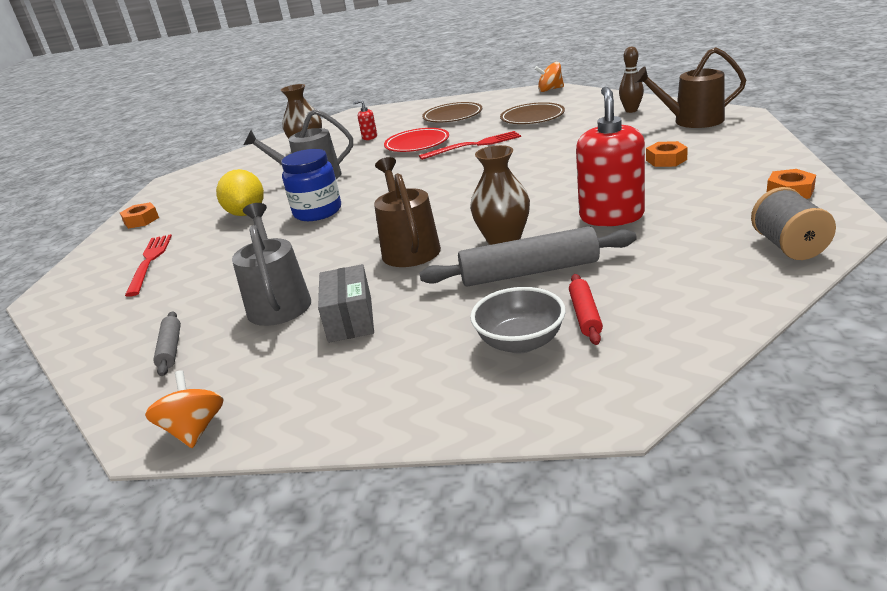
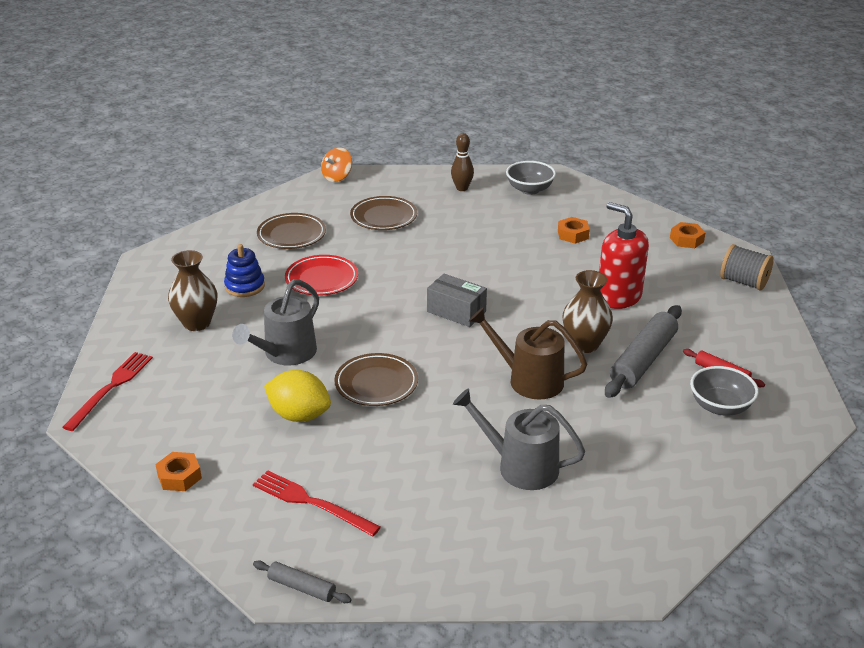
camera: 55 degrees left, 5 degrees up
(170, 349) = (517, 541): grey rolling pin -> grey rolling pin (302, 587)
(194, 430) = (654, 564): orange spinning top -> none
(317, 212) = (376, 383): blue jar -> brown plate
(350, 319) = (598, 448): grey box -> grey box (456, 312)
(369, 137) = (245, 286): red soap dispenser -> blue stacking toy
(474, 145) = (386, 264): red fork -> red fork (111, 388)
(692, 121) = (529, 189): brown watering can -> grey bowl

